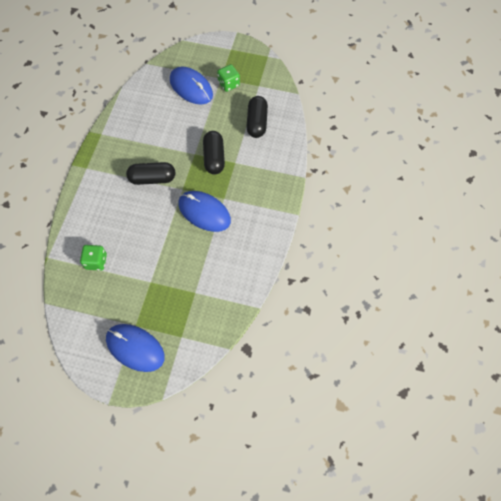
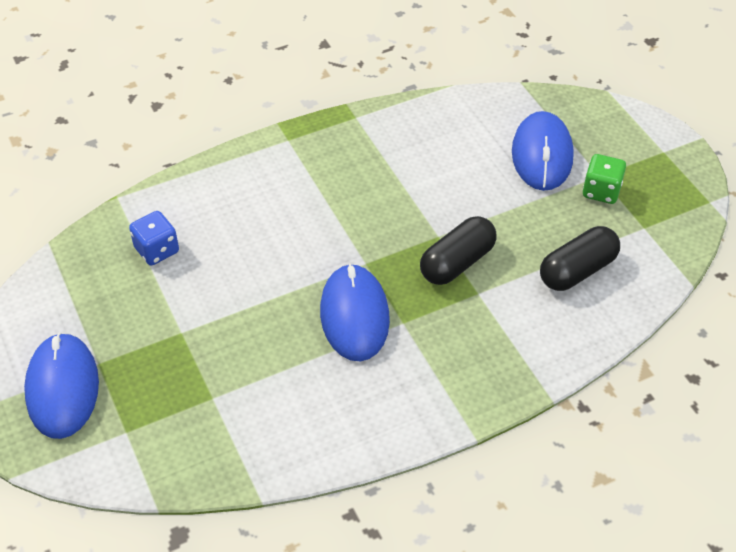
camera: 50 degrees right, 15 degrees down
(96, 261) = (157, 250): green dice -> blue dice
(152, 179) = (345, 218): black capsule -> none

